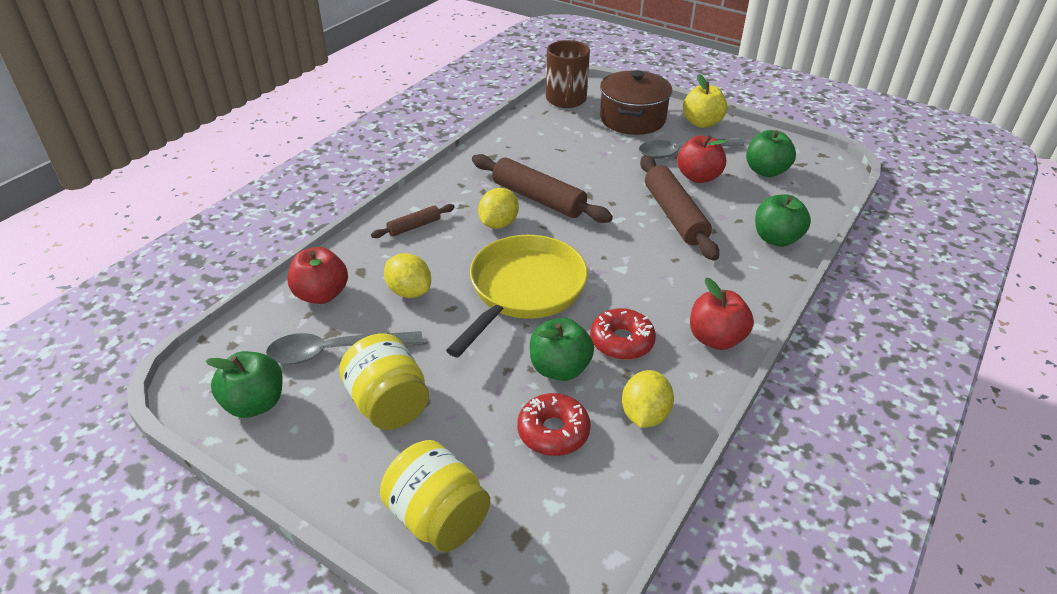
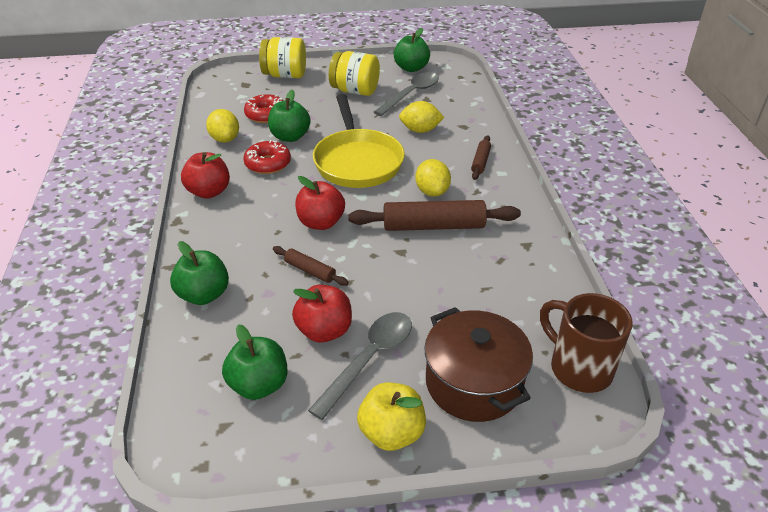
camera: 140 degrees right, 0 degrees up
(321, 294) = (461, 108): red apple -> red apple (321, 222)
(674, 215) = (310, 271): brown rolling pin -> brown rolling pin, size x0.51

